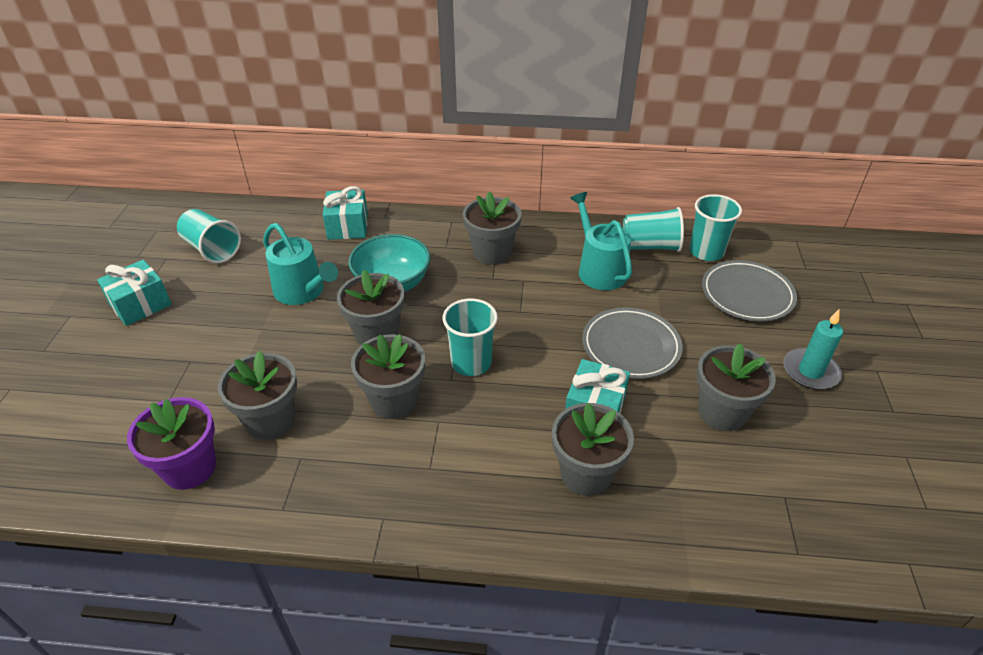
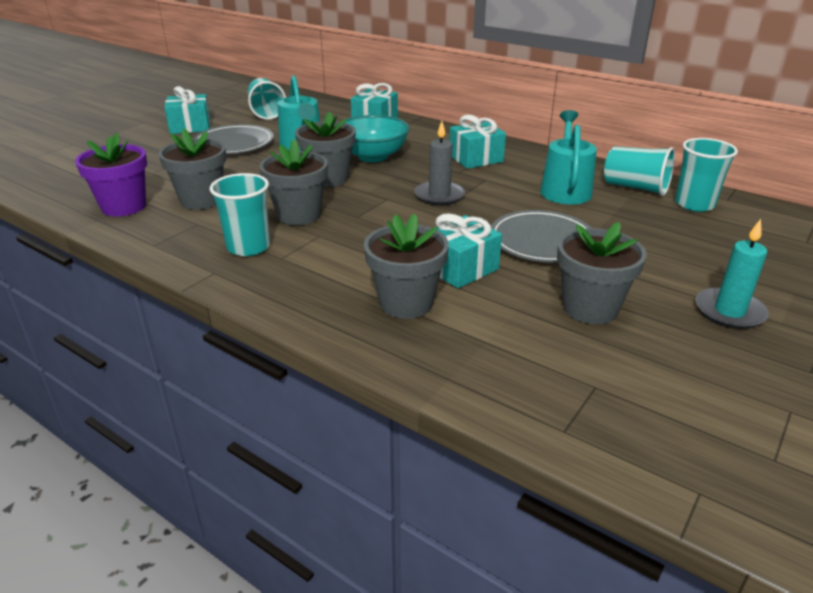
camera: 30 degrees right, 10 degrees down
(471, 362) = (384, 212): turquoise cup -> turquoise cup (248, 247)
(492, 252) = (475, 158): grey flower pot -> turquoise gift
(501, 319) = (439, 196): none -> grey candle
(747, 294) = (710, 241): grey plate -> grey plate (234, 144)

